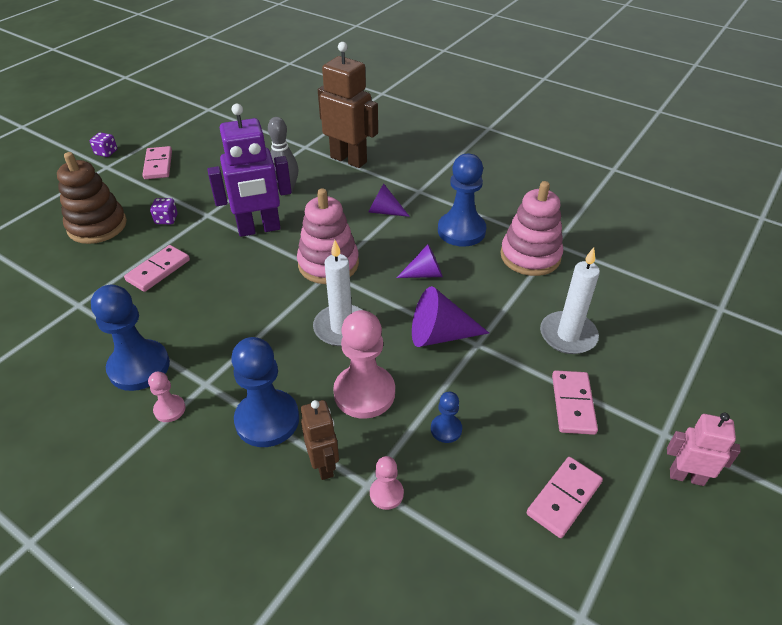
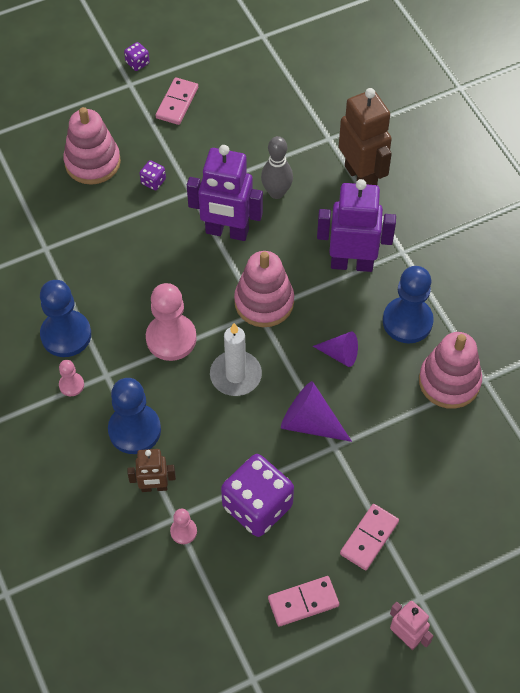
camera: 30 degrees right, 15 degrees up
(97, 226) = (92, 162): brown stacking toy -> pink stacking toy
(158, 270) = (121, 240): pink domino -> none
(324, 465) = (154, 487): brown robot -> brown robot turned 75 degrees clockwise
(364, 393) = (217, 444): pink pawn -> pink pawn (171, 338)
(384, 211) = (352, 263): purple cone -> purple robot
(446, 429) = (257, 506): blue pawn -> purple dice
(568, 335) = (416, 477): white candle -> none

